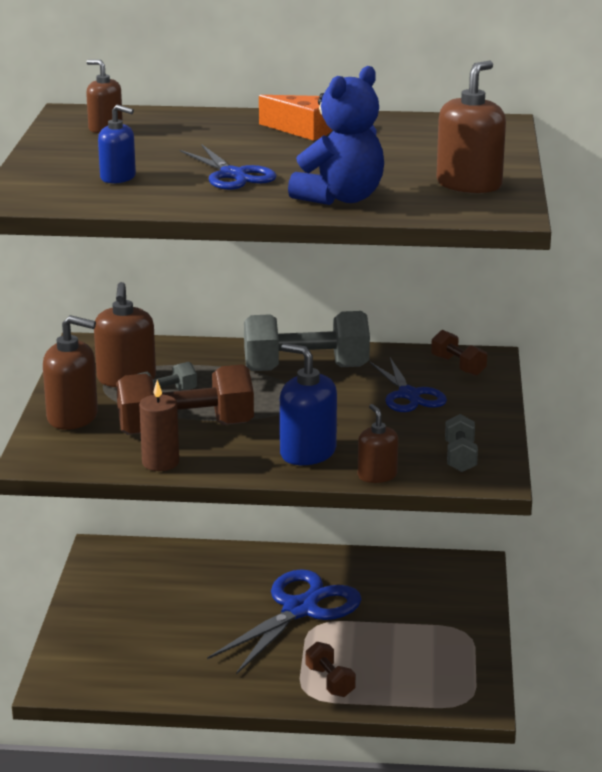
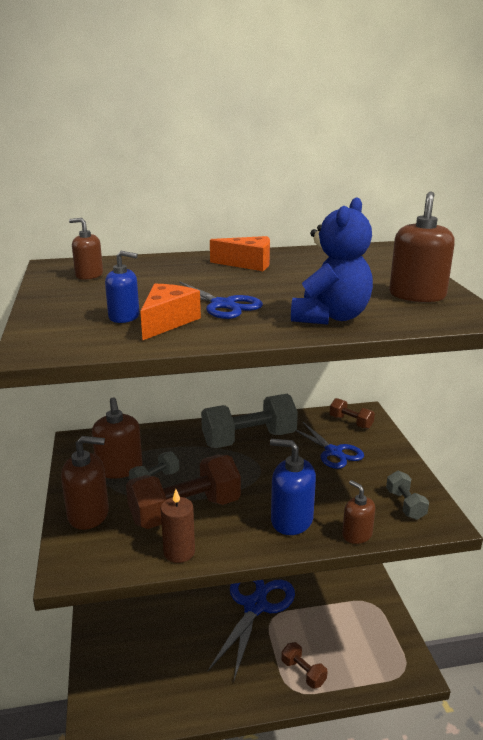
camera: 15 degrees left, 0 degrees up
(160, 186) = (167, 322): none -> orange cheese

